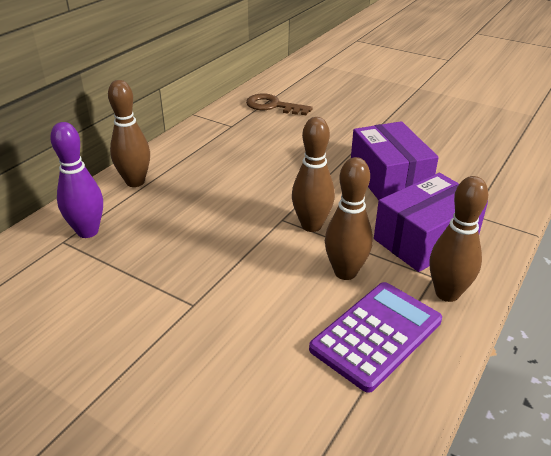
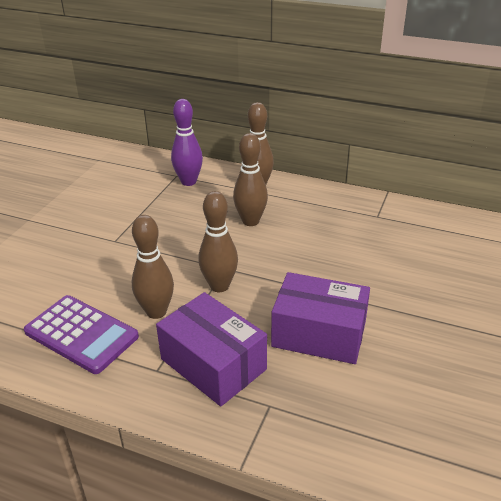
camera: 80 degrees right, 0 degrees up
(273, 106) = (437, 235): brown key -> none
(389, 179) = (319, 334): purple box -> purple box turned 45 degrees clockwise
(447, 293) = (132, 379): brown bowling pin -> brown bowling pin (250, 221)

